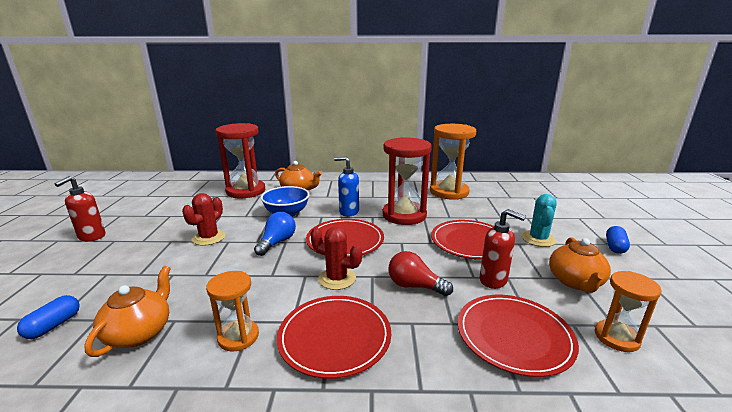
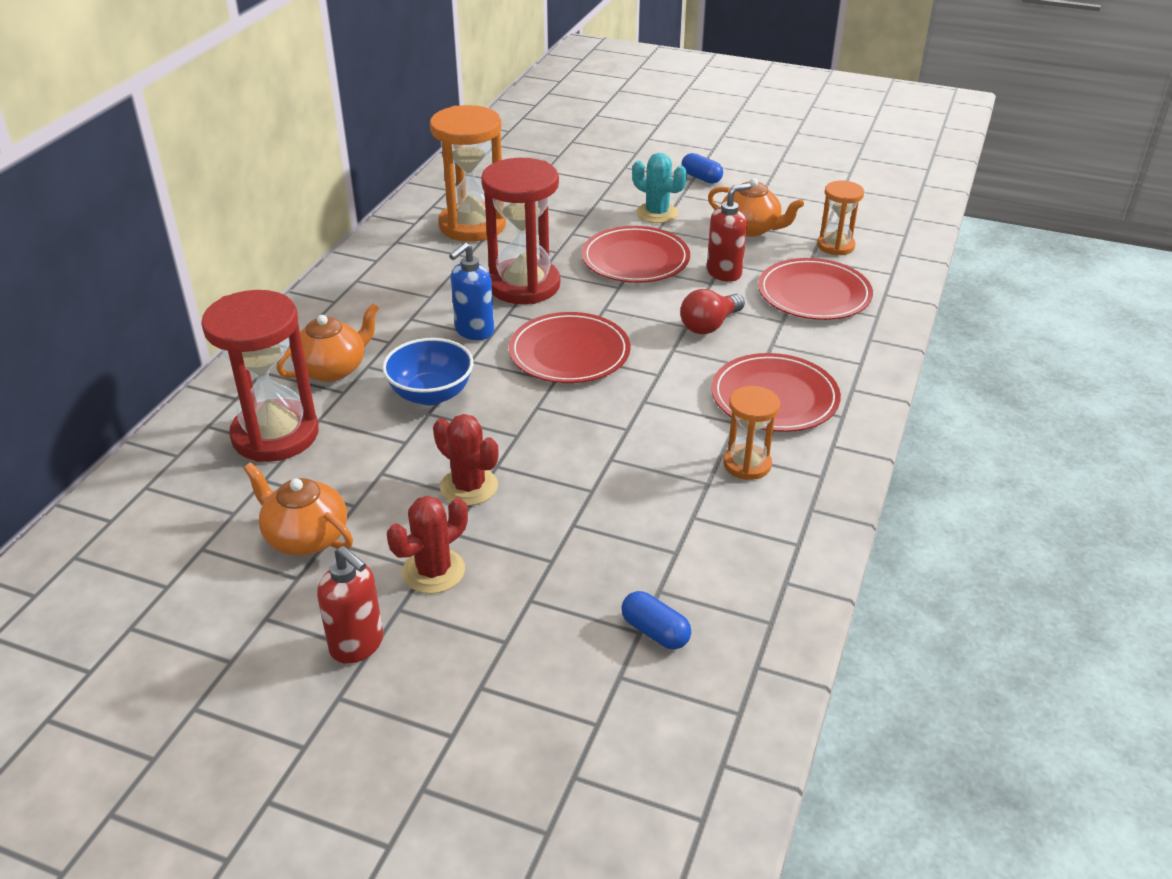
camera: 70 degrees left, 15 degrees up
(139, 332) = (706, 545): orange teapot -> orange teapot (305, 537)
(277, 242) = (534, 415): blue light bulb -> none
(337, 279) = (665, 377): red cactus -> red cactus (433, 571)

